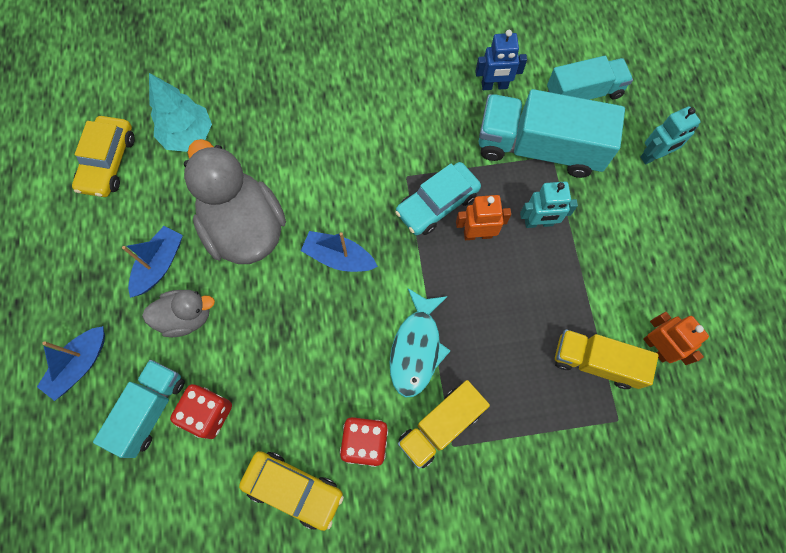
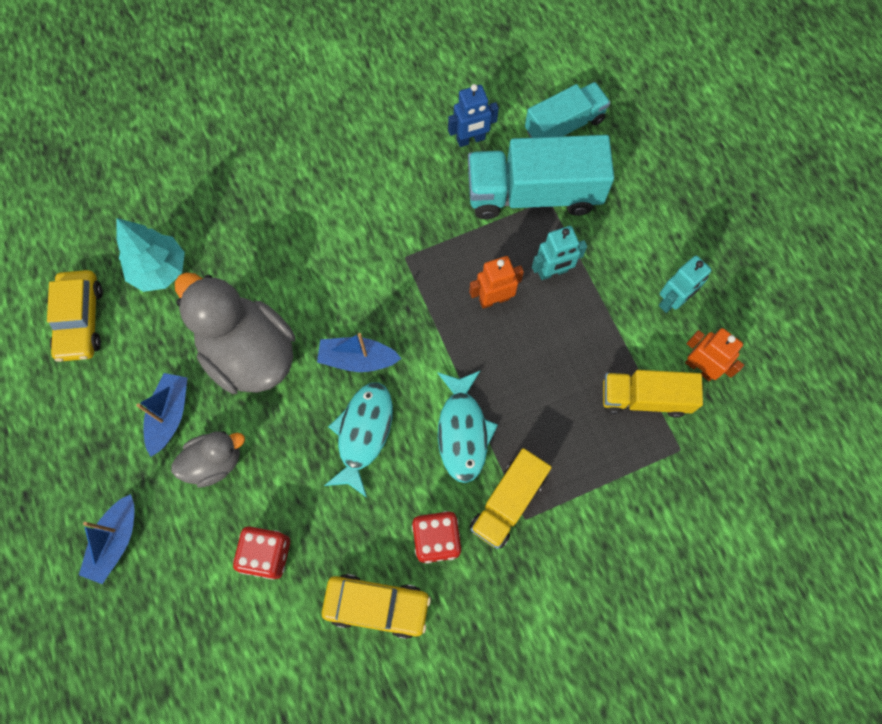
camera: 15 degrees left, 0 degrees up
(150, 410) = (205, 567): turquoise truck -> none
(325, 326) = (363, 433): none -> turquoise fish
(437, 204) = (444, 278): turquoise car -> none
(653, 156) = (650, 174): turquoise robot -> turquoise robot (672, 301)

